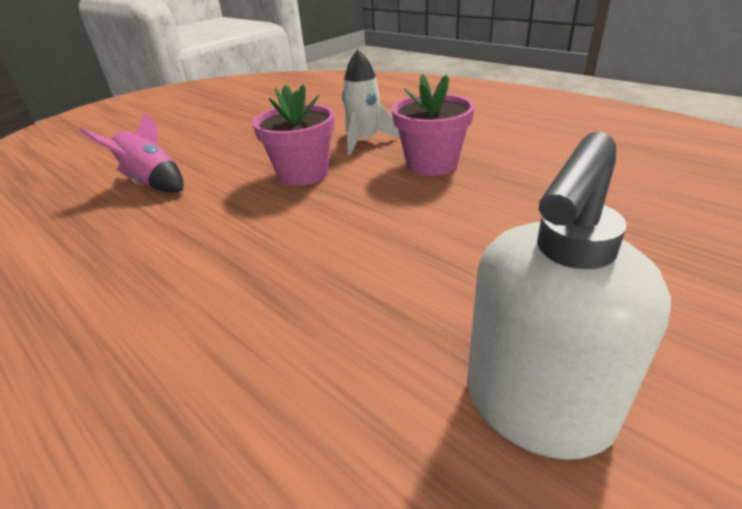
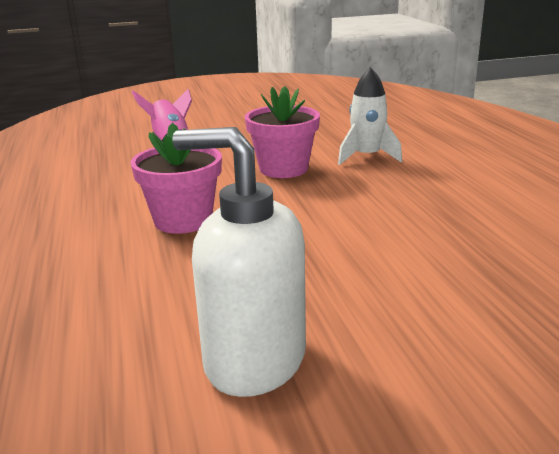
camera: 30 degrees right, 10 degrees down
(431, 164) = (401, 190): pink flower pot -> pink flower pot (183, 220)
(535, 407) = (254, 361): white soap dispenser -> white soap dispenser turned 45 degrees clockwise

